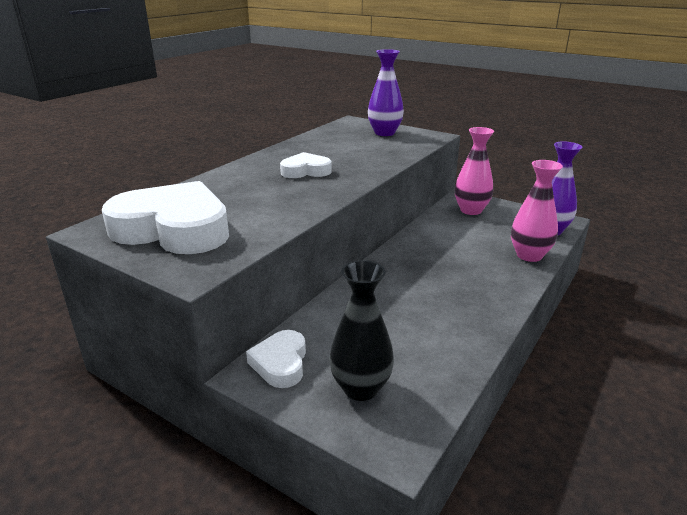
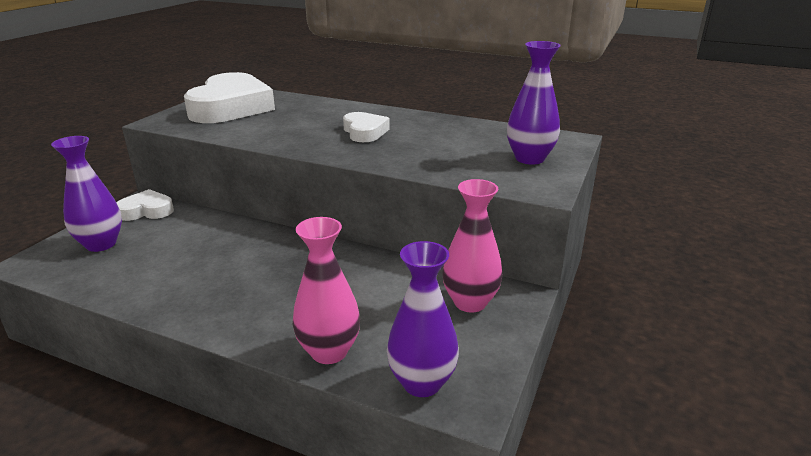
camera: 80 degrees right, 0 degrees up
(360, 388) = (101, 244): black vase -> purple vase

